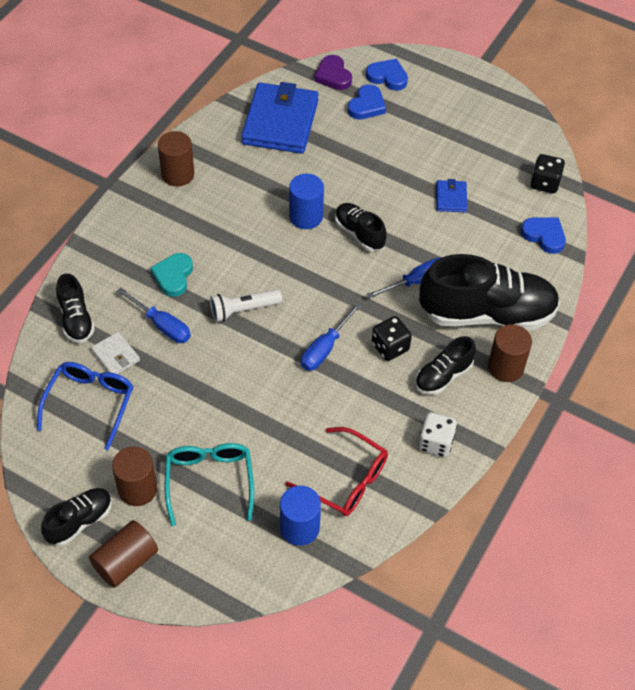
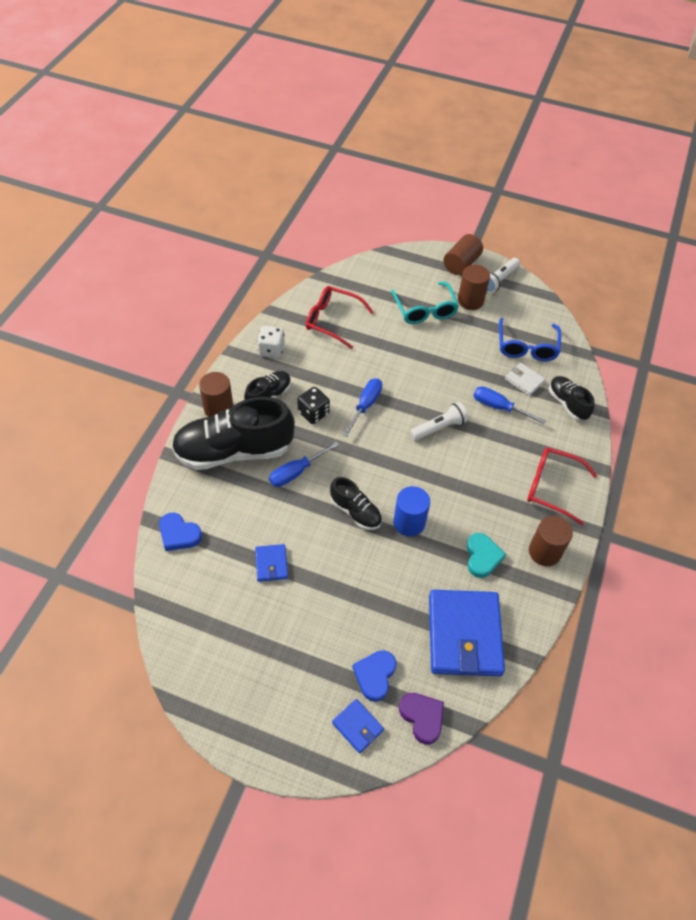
camera: 170 degrees right, 0 degrees up
(80, 521) = (499, 280): black shoe -> white flashlight
(141, 230) = (552, 487): none -> red glasses
(173, 276) = (506, 449): turquoise heart -> turquoise heart (482, 557)
(299, 528) = (358, 291): blue cylinder -> none
(387, 77) = (357, 726): blue heart -> blue wallet
(545, 183) = (174, 597): black dice -> none

